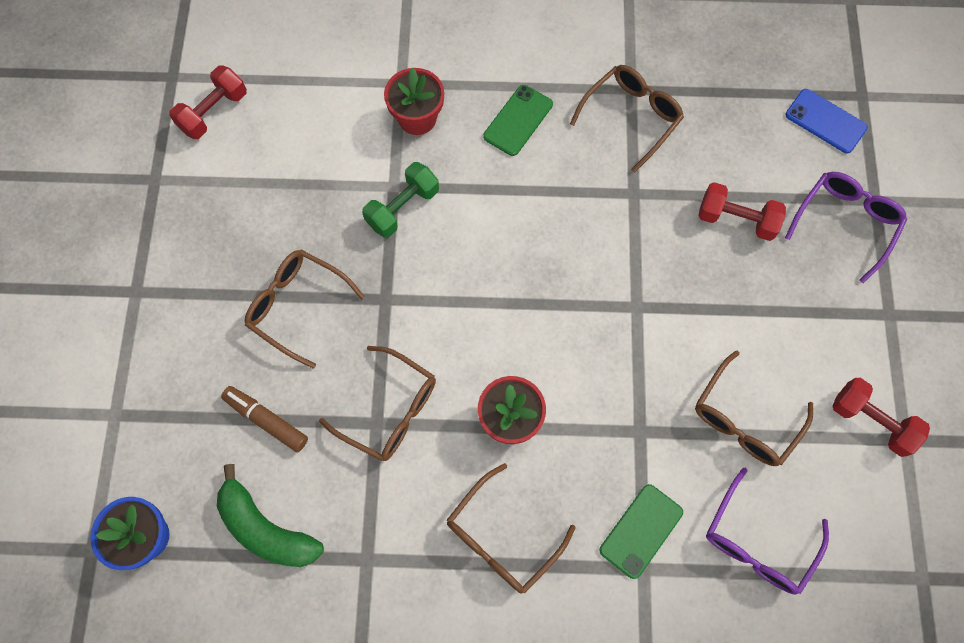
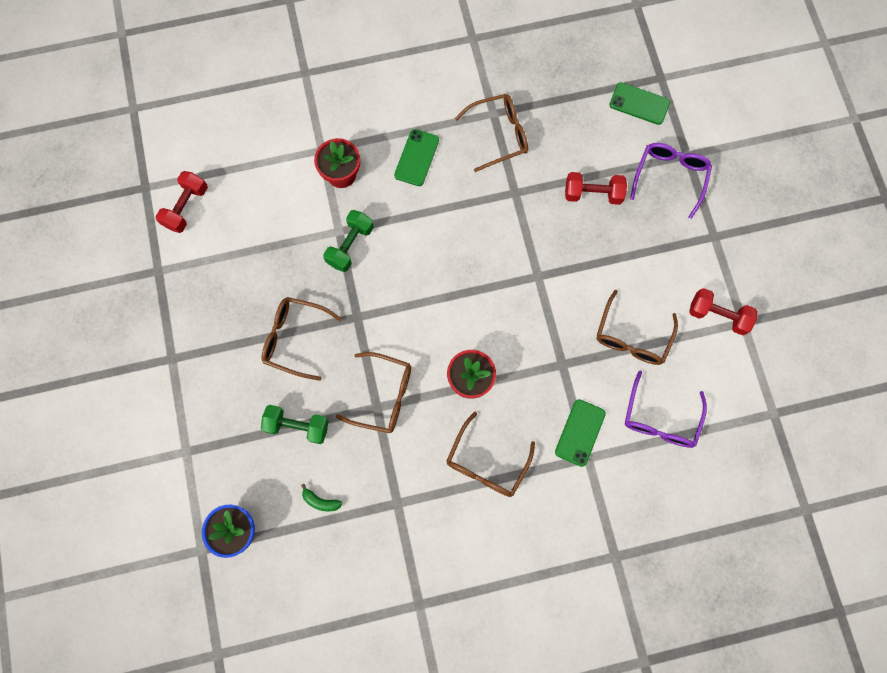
camera: 15 degrees left, 5 degrees up
(266, 420) = (297, 426): brown marker -> green dumbbell
(266, 528) = (321, 501): green banana -> green banana, size x0.47
(631, 117) = (499, 135): brown glasses -> brown glasses turned 45 degrees clockwise
(825, 121) = (639, 104): blue phone -> green phone

